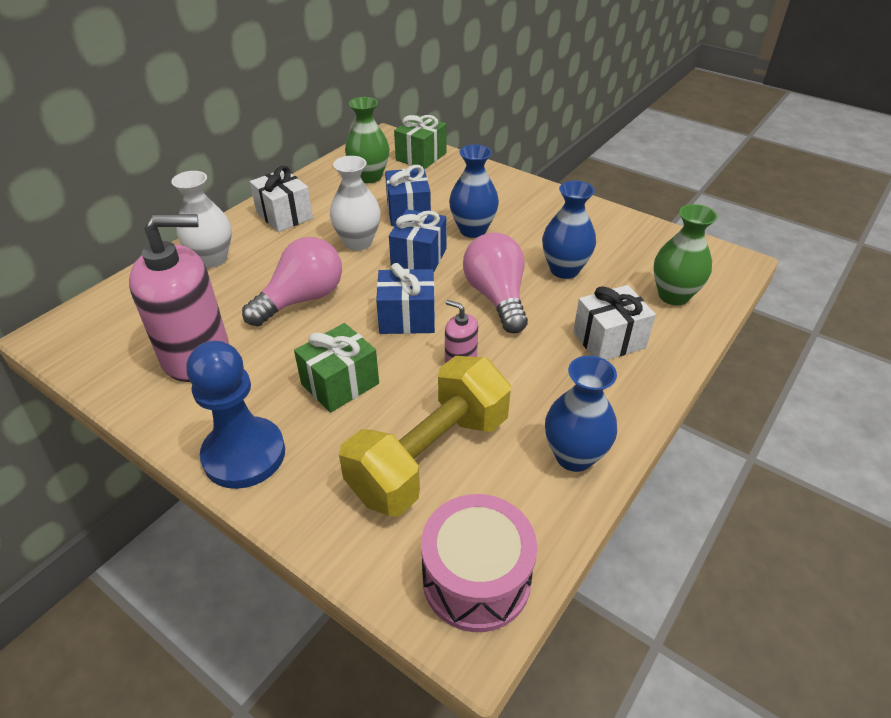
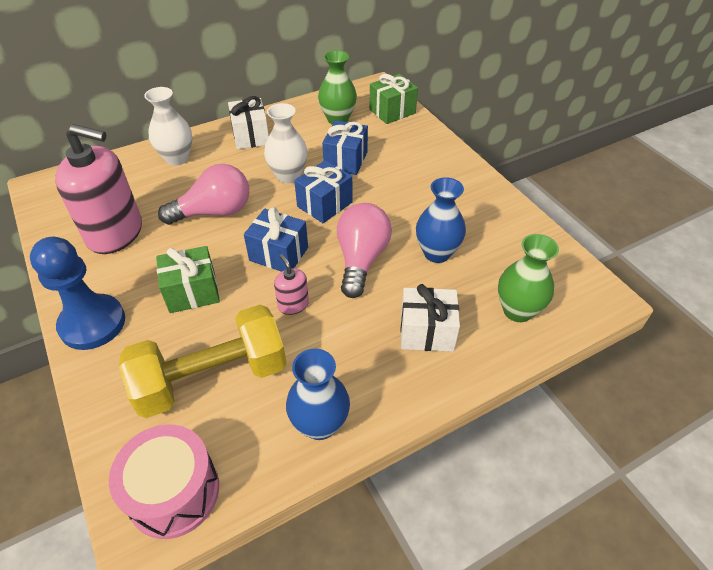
camera: 25 degrees right, 5 degrees up
(473, 230) = (386, 192): blue vase -> none

